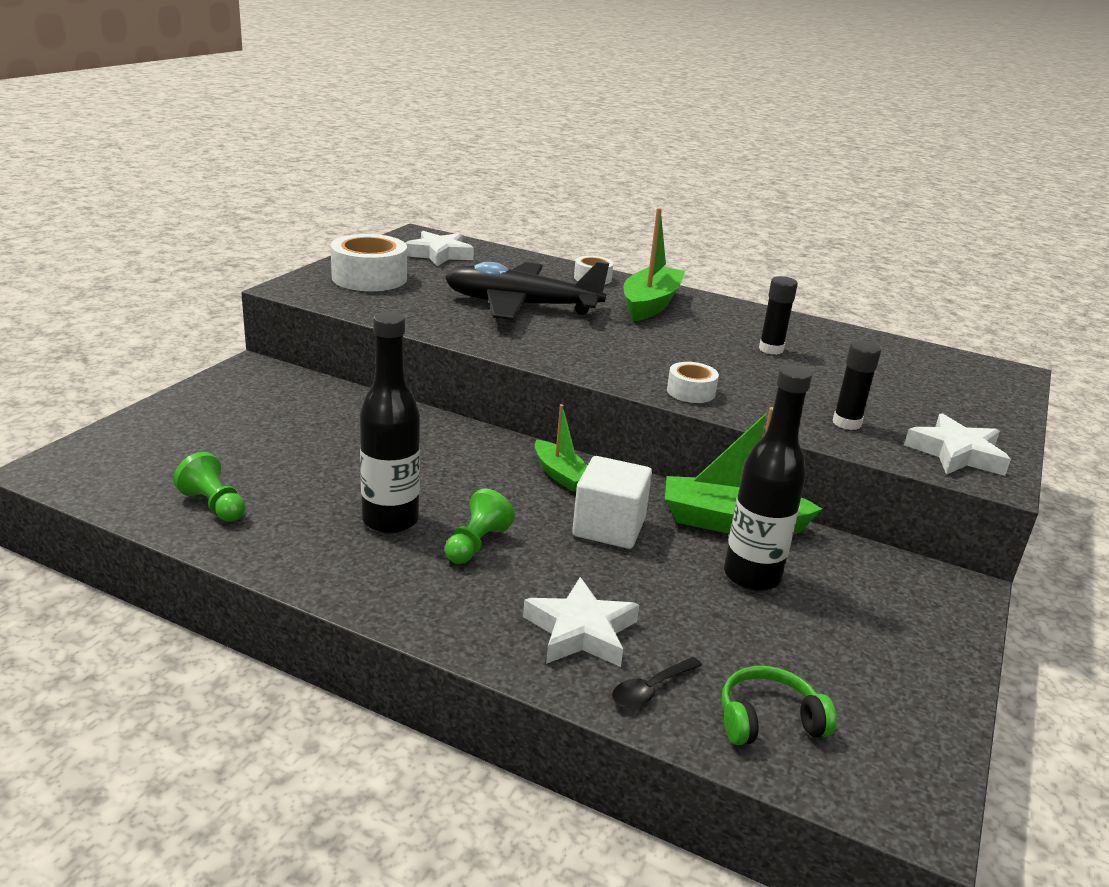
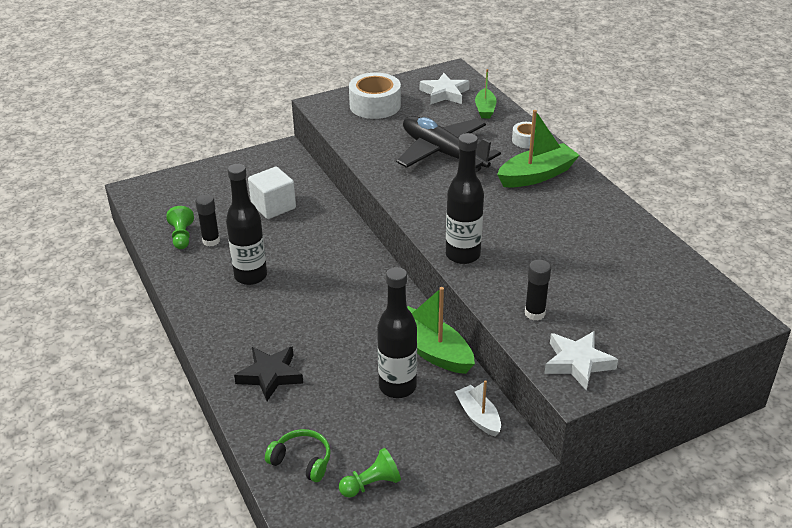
camera: 40 degrees right, 10 degrees up
(476, 544) = (276, 306): green pawn -> green pawn (371, 484)
(561, 475) = (371, 281): green boat -> green boat (485, 109)
(581, 631) = (270, 375): white star -> black star
(609, 527) = (356, 324): white cube -> white cube (273, 206)
(650, 689) = (266, 419): black spoon -> none
(691, 392) = (462, 255): white tape -> black bottle
(771, 349) = (571, 239): black glue stick -> black glue stick (211, 241)
(876, 571) = (478, 416): none -> white boat

